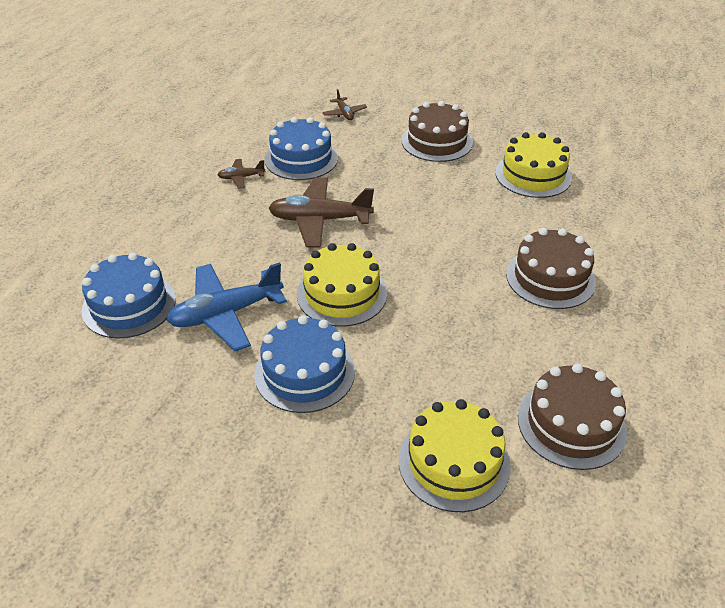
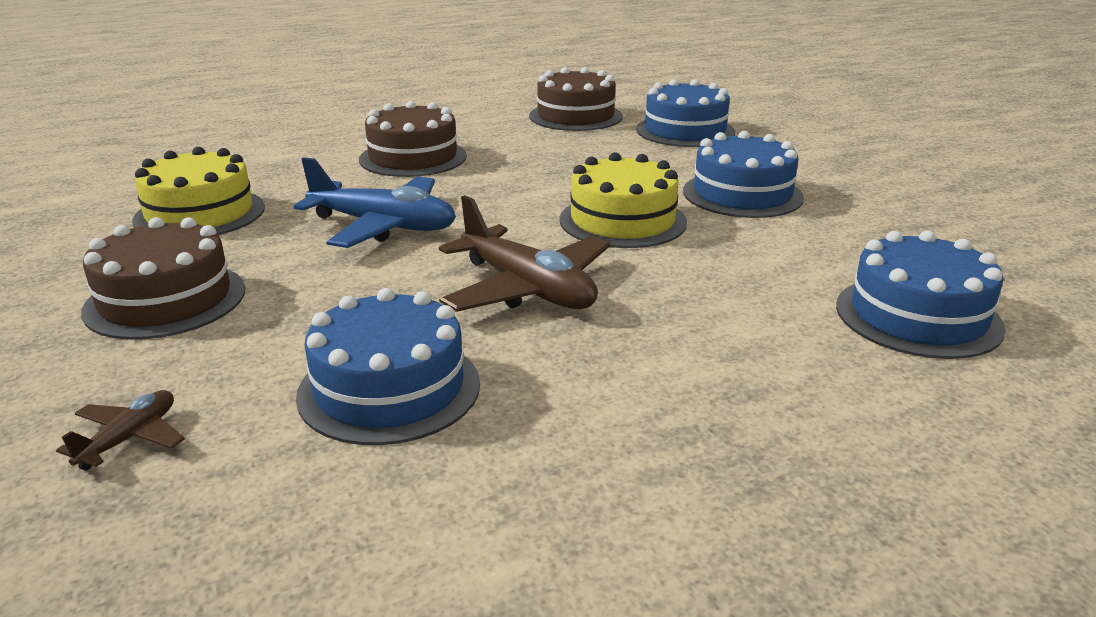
camera: 135 degrees left, 15 degrees down
(226, 314) = (782, 257): blue plane -> blue plane (383, 226)
(241, 177) = (544, 413): brown plane -> none
(454, 462) = (685, 131): yellow cake -> blue cake

